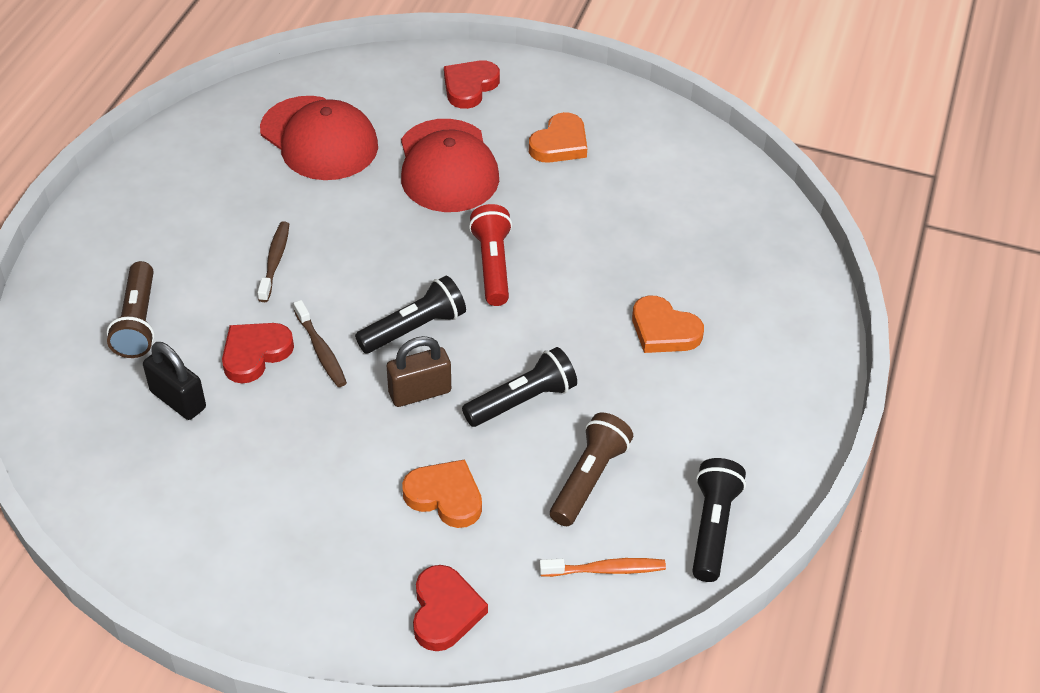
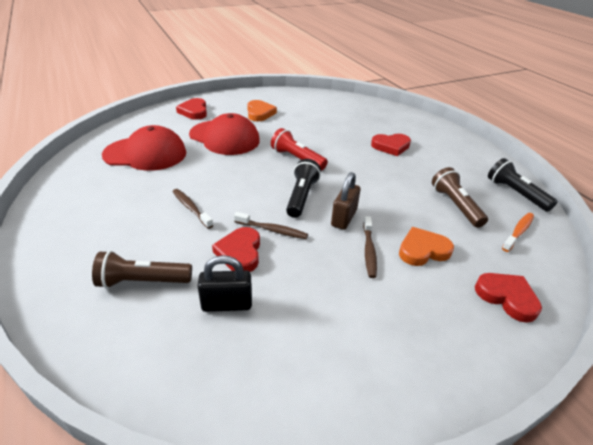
camera: 45 degrees left, 10 degrees down
(138, 322) = (143, 281): brown flashlight -> brown flashlight turned 135 degrees clockwise
(384, 451) = (369, 251): none -> brown toothbrush
(522, 401) = (387, 195): black flashlight -> none
(664, 330) = (391, 146): orange heart -> red heart

